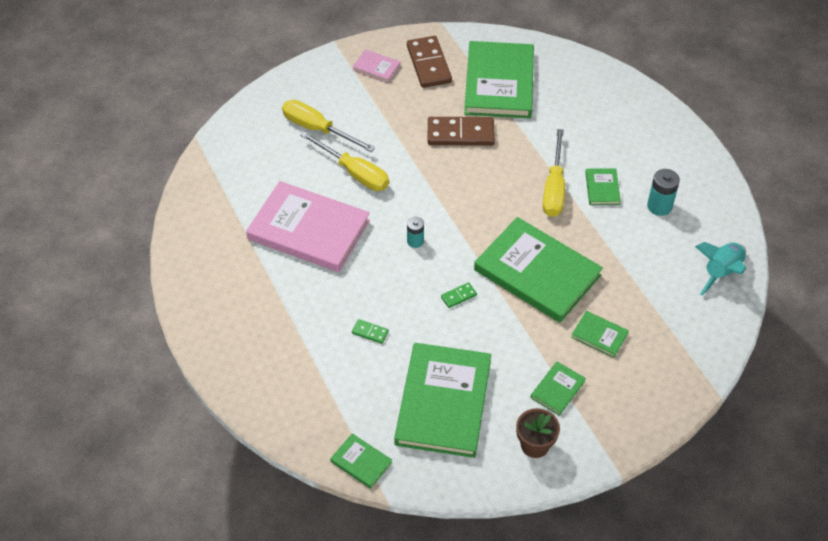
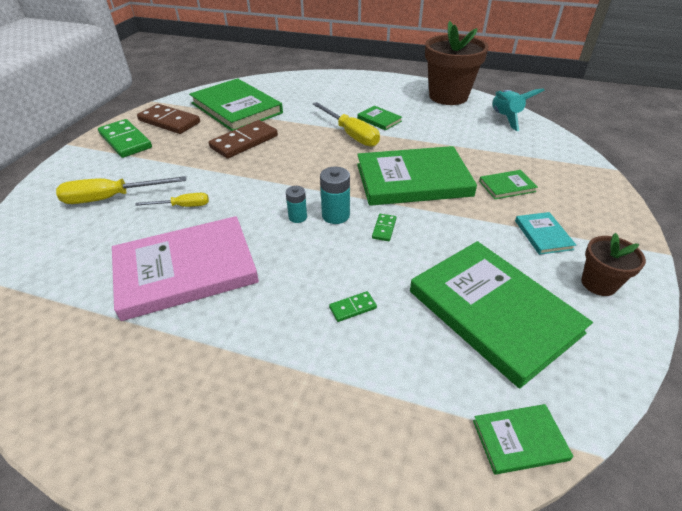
camera: 45 degrees left, 10 degrees down
(354, 173) = (183, 206): yellow screwdriver -> yellow screwdriver, size x0.57
(376, 67) = (126, 141): pink book -> green domino
(557, 389) = (543, 235): green book -> turquoise book
(659, 206) = (423, 110): turquoise battery -> turquoise battery (335, 215)
(713, 205) = (448, 96): none -> brown flower pot

